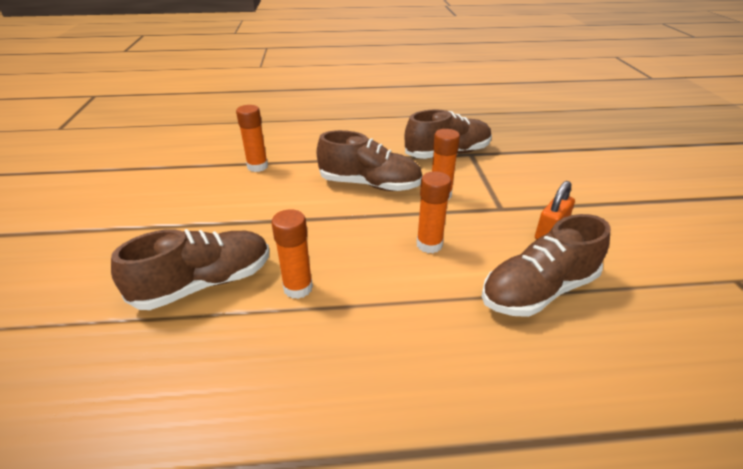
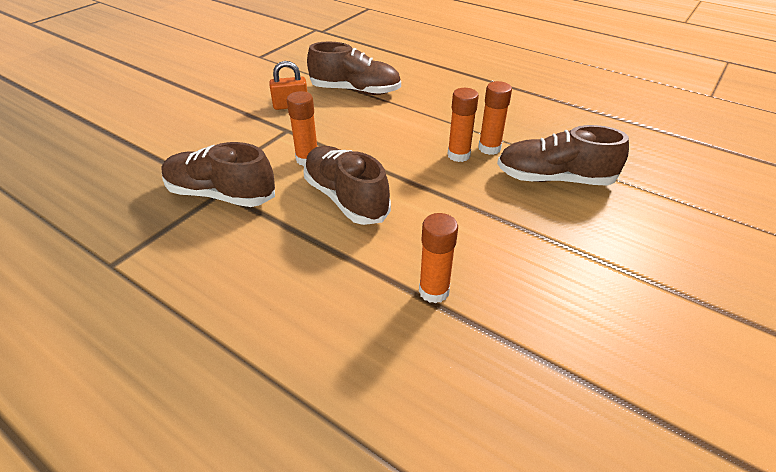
camera: 140 degrees left, 5 degrees up
(429, 245) = (375, 133): orange glue stick -> orange glue stick (458, 155)

